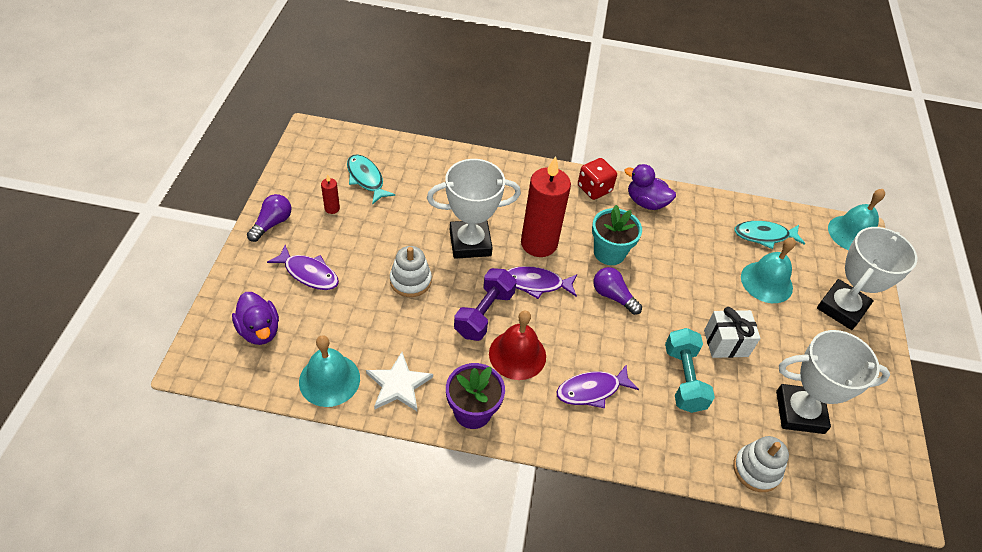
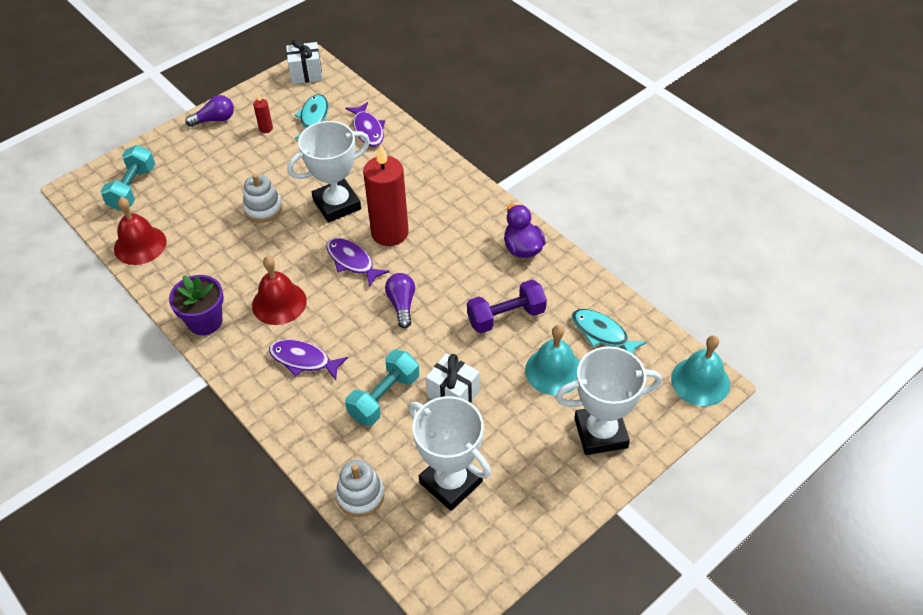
camera: 45 degrees right, 0 degrees up
(259, 330) = (132, 188): purple duck -> turquoise dumbbell
(309, 273) = (202, 167): purple fish -> purple fish (368, 130)
(315, 143) = (306, 74): none -> white gift
(329, 380) = (140, 245): turquoise bell -> red bell
(398, 385) = (178, 274): white star -> none
(470, 243) = (337, 204): white trophy -> white trophy turned 60 degrees counterclockwise
(484, 314) = (288, 261): purple dumbbell -> purple dumbbell (506, 317)
(594, 189) = (489, 214): red dice -> none
(609, 252) = (439, 270): turquoise flower pot -> none

